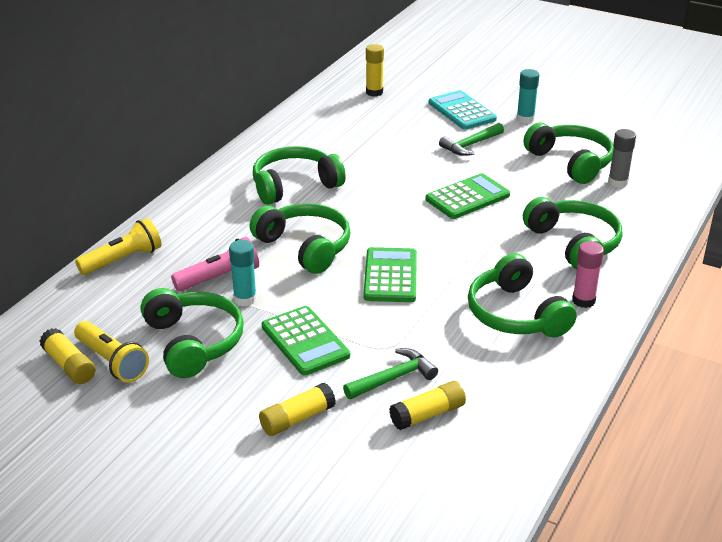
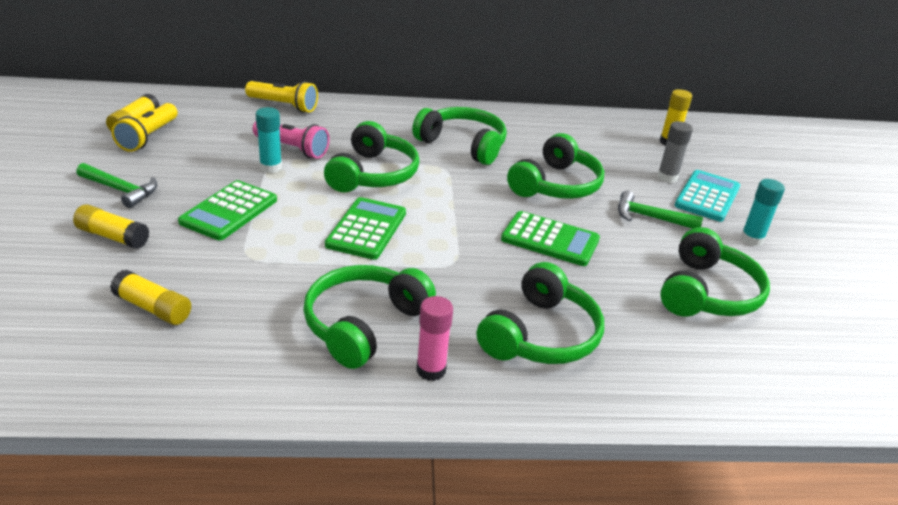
camera: 55 degrees right, 0 degrees up
(193, 342) = (194, 162): green headphones -> green headphones (555, 185)
(390, 276) = (366, 229): green calculator -> green calculator turned 45 degrees counterclockwise
(393, 378) = (201, 273): green hammer -> green hammer (121, 190)
(618, 182) = (710, 340): grey glue stick -> grey glue stick (667, 177)

